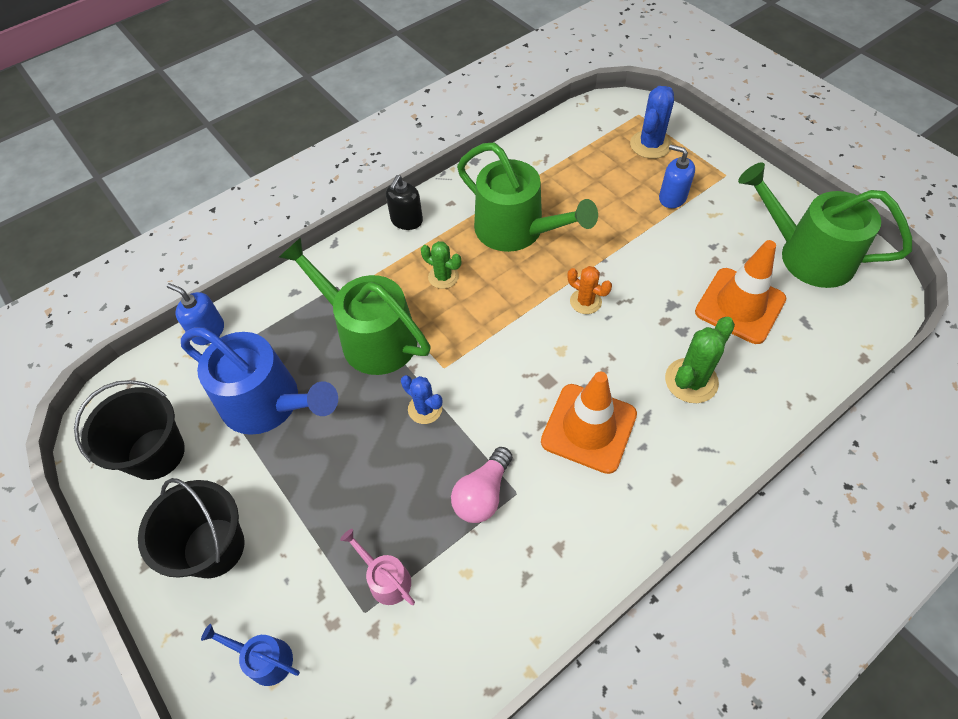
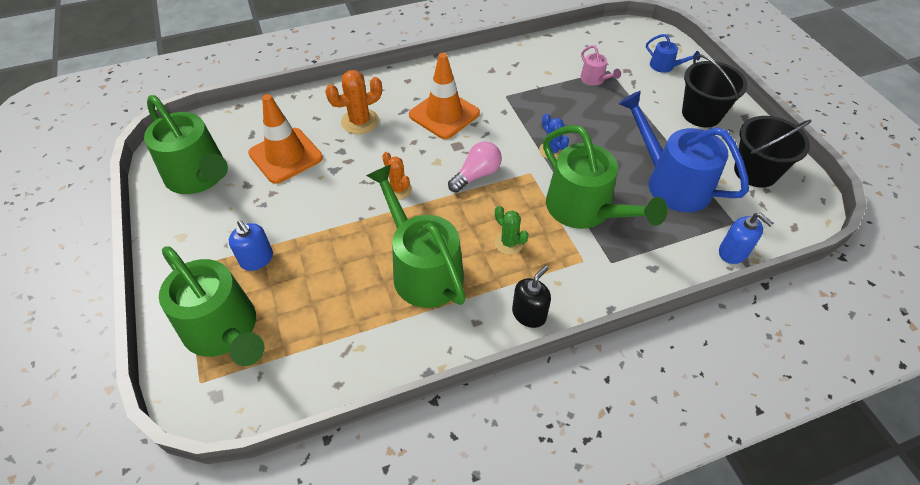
camera: 165 degrees left, 5 degrees down
(483, 494) = (526, 100): pink light bulb -> pink light bulb (476, 175)
(650, 145) = (224, 330): blue cactus -> green watering can
(691, 381) = (360, 121): green cactus -> orange cactus

